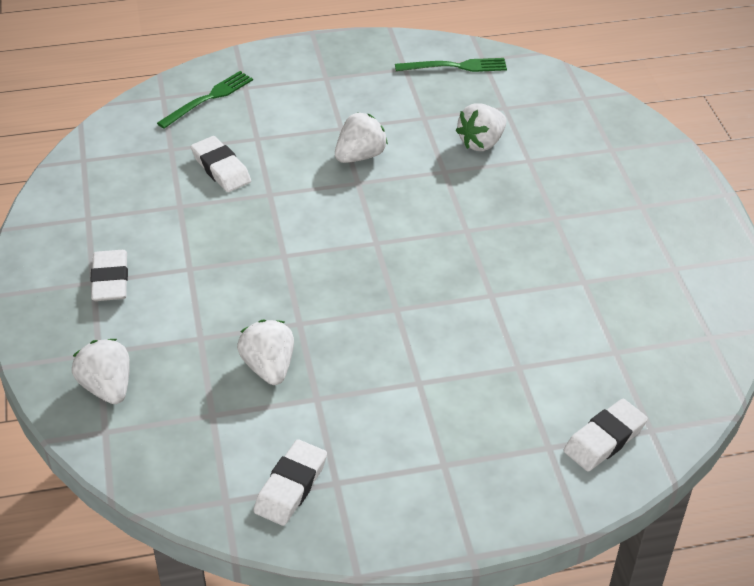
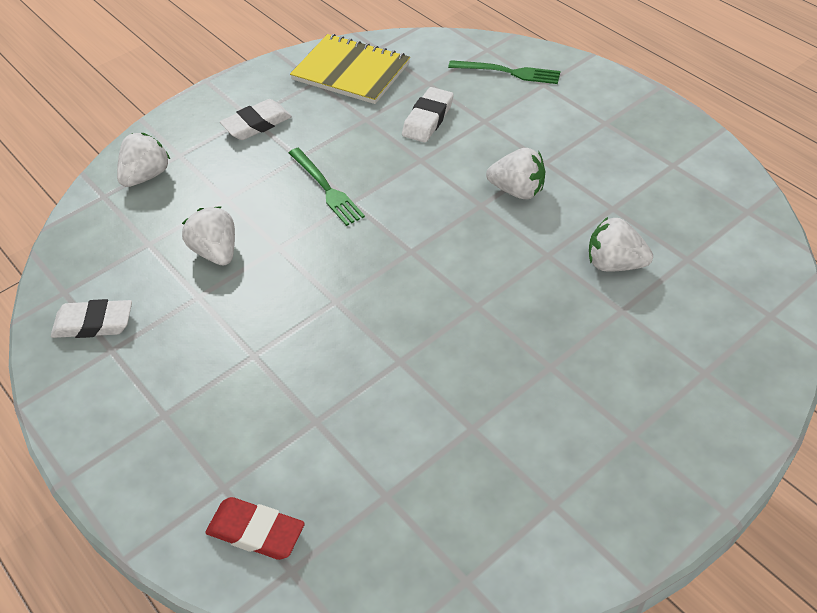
camera: 65 degrees right, 5 degrees up
(99, 189) = (351, 71): none -> yellow notebook
(269, 367) = (216, 252): white strawberry -> white strawberry turned 75 degrees counterclockwise
(455, 66) = (713, 196): green fork -> green fork (326, 188)
(604, 439) = (256, 532): white eraser -> red eraser

